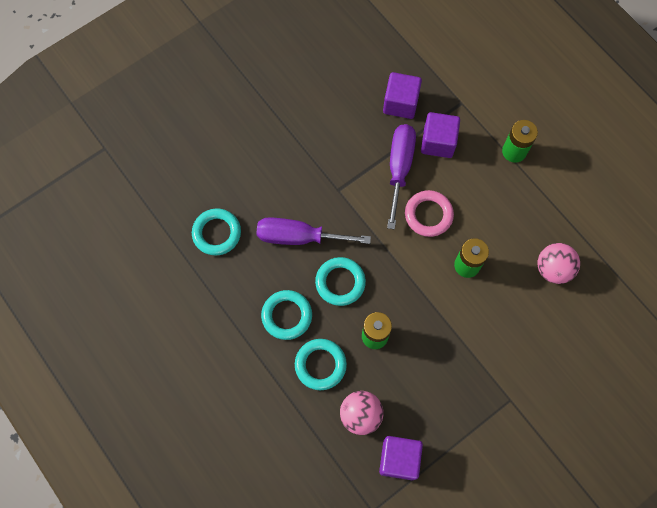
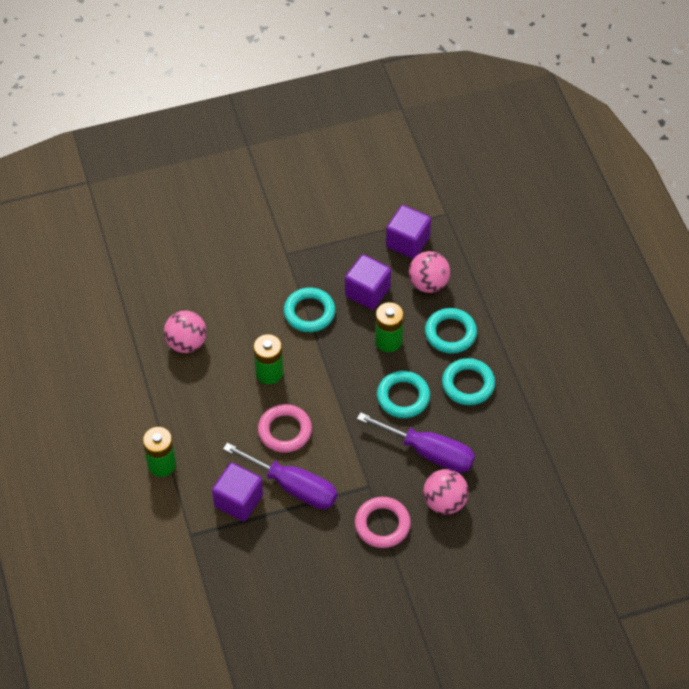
camera: 160 degrees left, 15 degrees down
(217, 233) = (515, 484): turquoise ring -> turquoise ring (309, 312)
(271, 197) = (444, 502): none -> pink ball
(315, 161) = (382, 524): none -> pink ring
(399, 168) = (293, 487): purple screwdriver -> purple screwdriver turned 90 degrees counterclockwise
(400, 103) = (259, 557): purple cube -> purple cube (367, 292)

